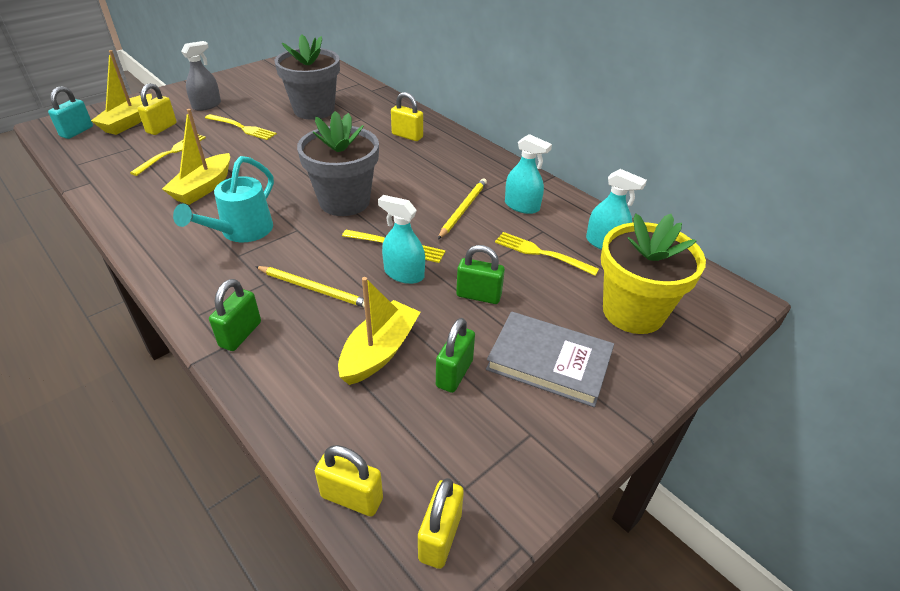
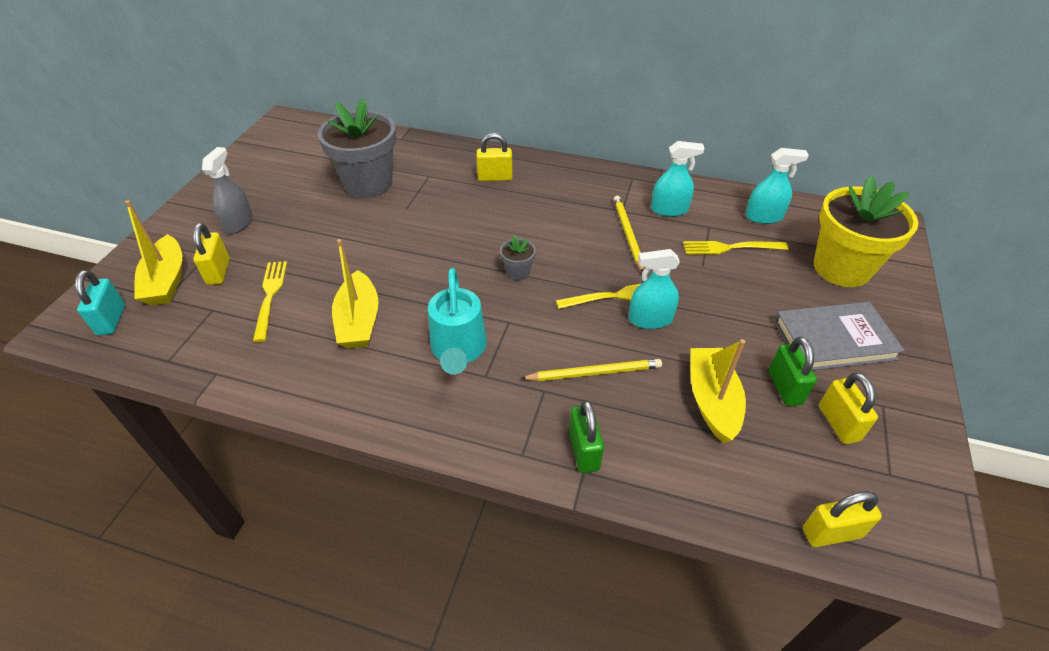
camera: 30 degrees left, 5 degrees up
(242, 128) = (315, 234): yellow fork -> none
(344, 201) = (518, 272): grey flower pot -> grey flower pot, size x0.42
(440, 537) = (916, 521): yellow padlock -> yellow padlock (838, 423)
(478, 295) = (727, 310): green padlock -> none

